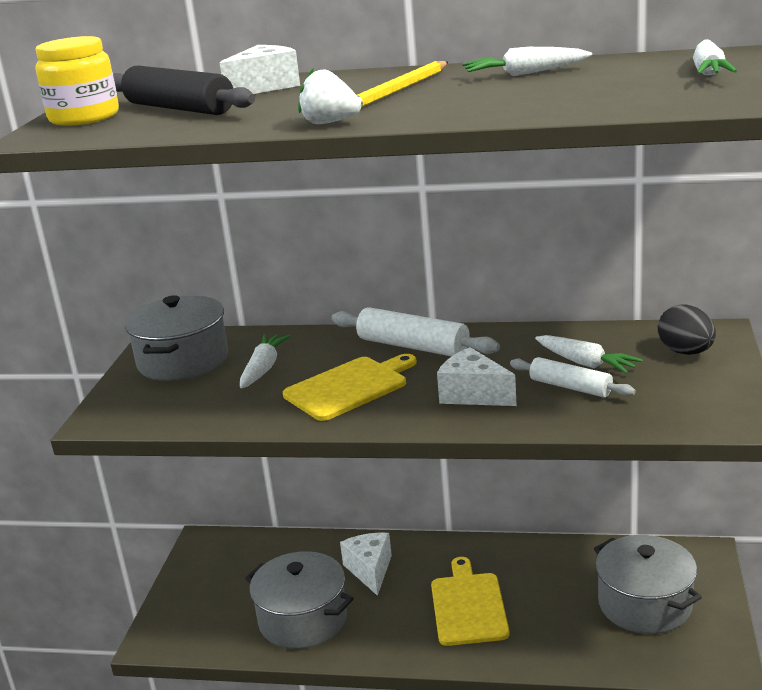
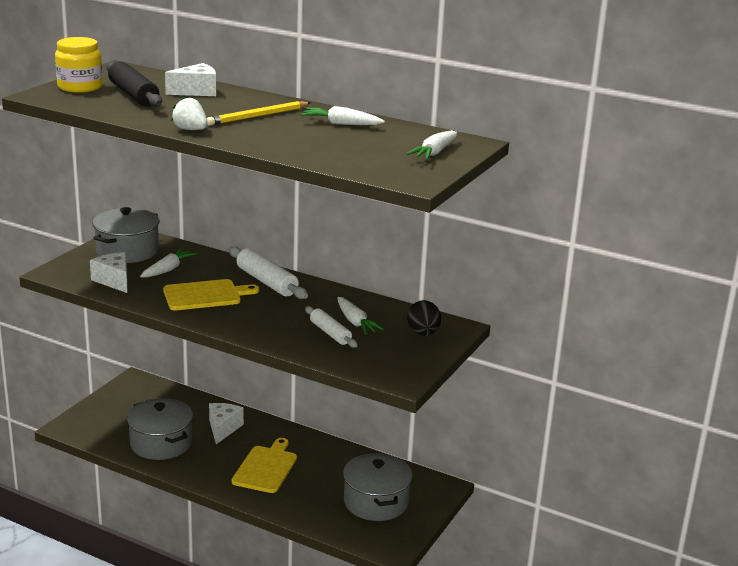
camera: 15 degrees right, 0 degrees up
(473, 394) = (270, 320): white cheese -> white cheese (114, 281)

